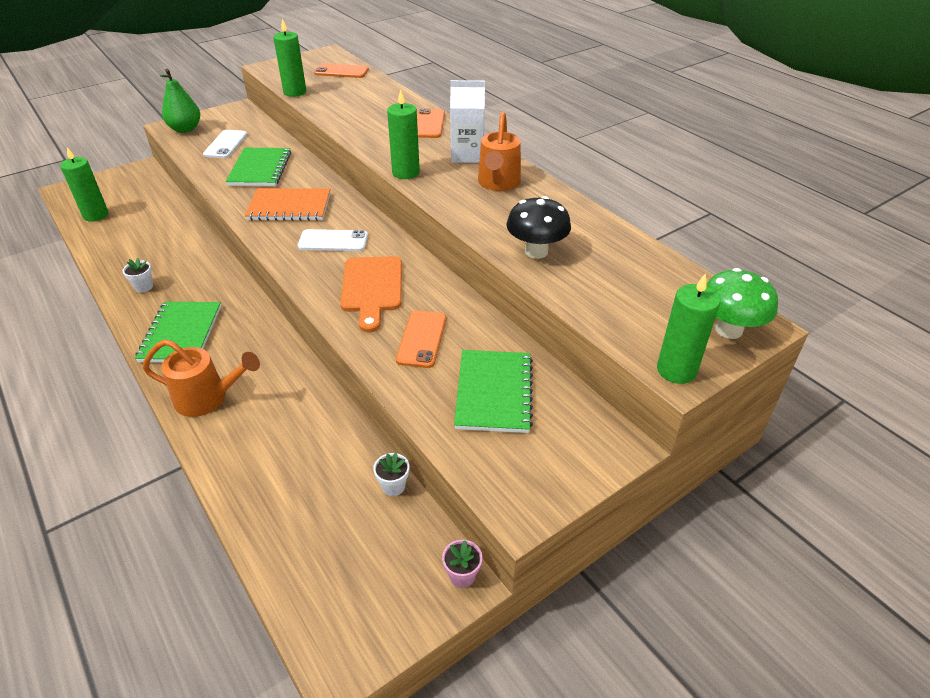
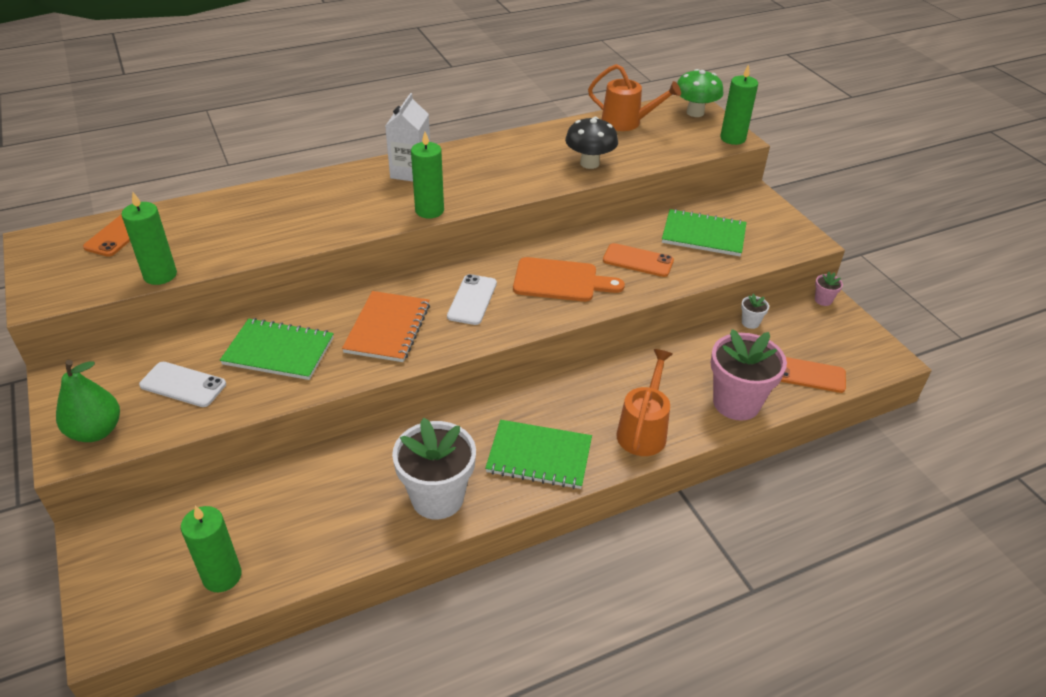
camera: 80 degrees left, 0 degrees up
(144, 287) = (437, 498): white flower pot -> white flower pot, size x2.39
(246, 474) = (736, 403): none -> pink flower pot
(429, 124) = (327, 185): orange phone -> orange phone (808, 375)
(498, 184) = (474, 164): orange watering can -> orange watering can (627, 123)

